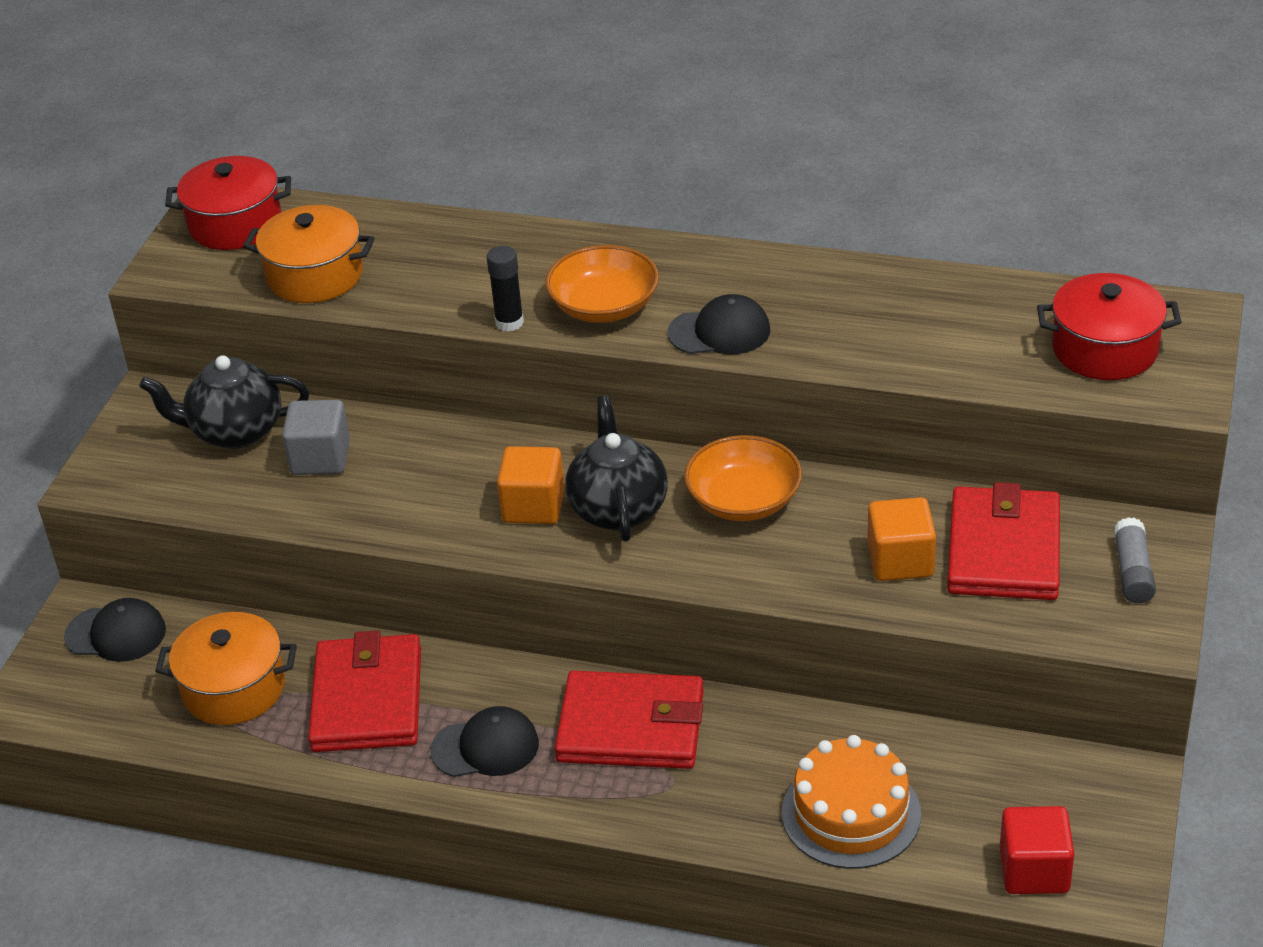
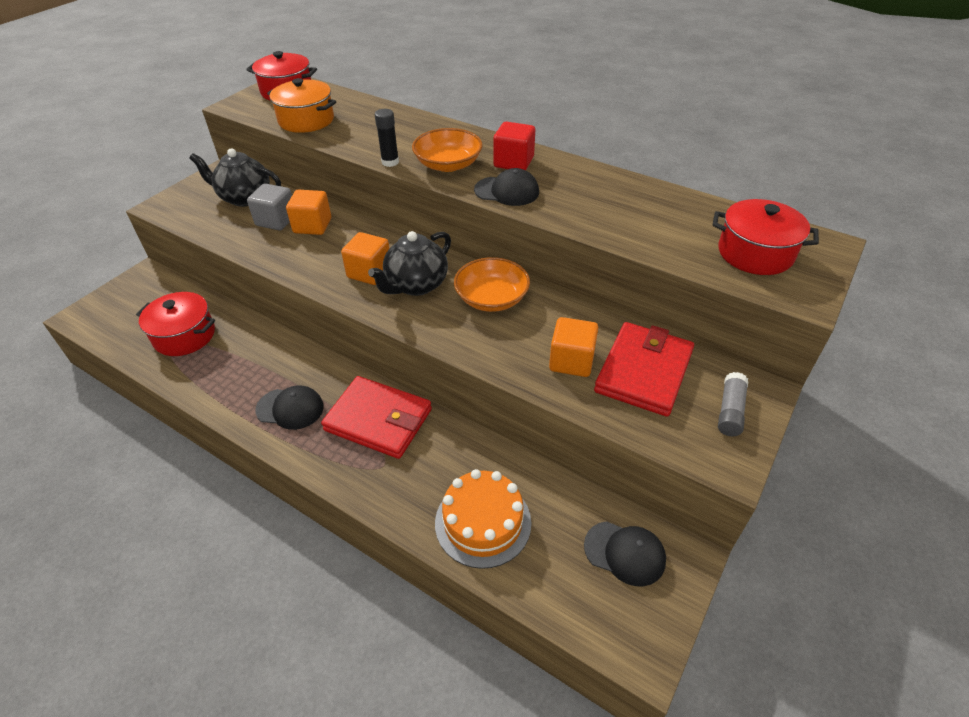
camera: 15 degrees right, 5 degrees up
(116, 633) = (151, 291): black cap -> black cap (625, 553)
(234, 688) = (184, 335): orange pot -> red pot
(367, 699) = (246, 361): red wallet -> none
(389, 453) = (312, 226): none -> orange cube
(618, 508) = (416, 285): black teapot -> black teapot turned 150 degrees counterclockwise
(1034, 870) = (590, 610): red cube -> red cube (513, 162)

